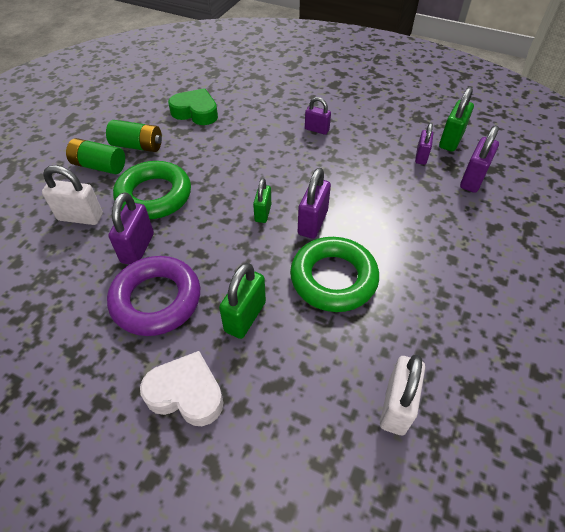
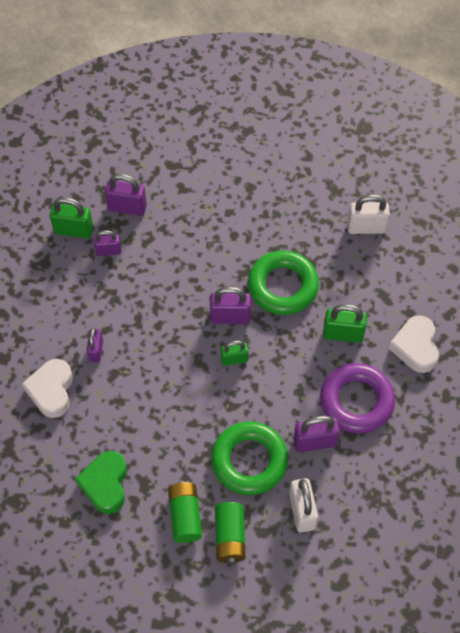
camera: 110 degrees left, 10 degrees up
(292, 101) = (51, 390): none -> white heart

